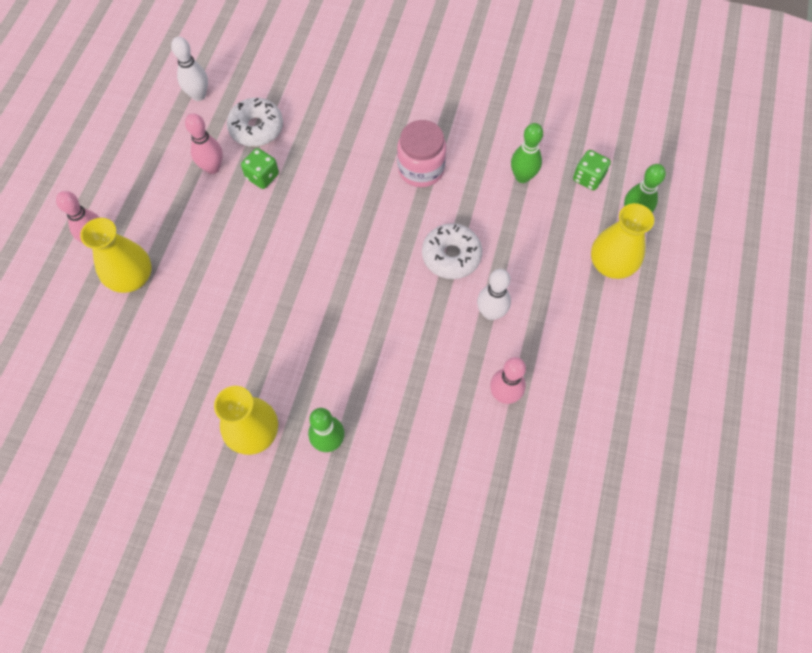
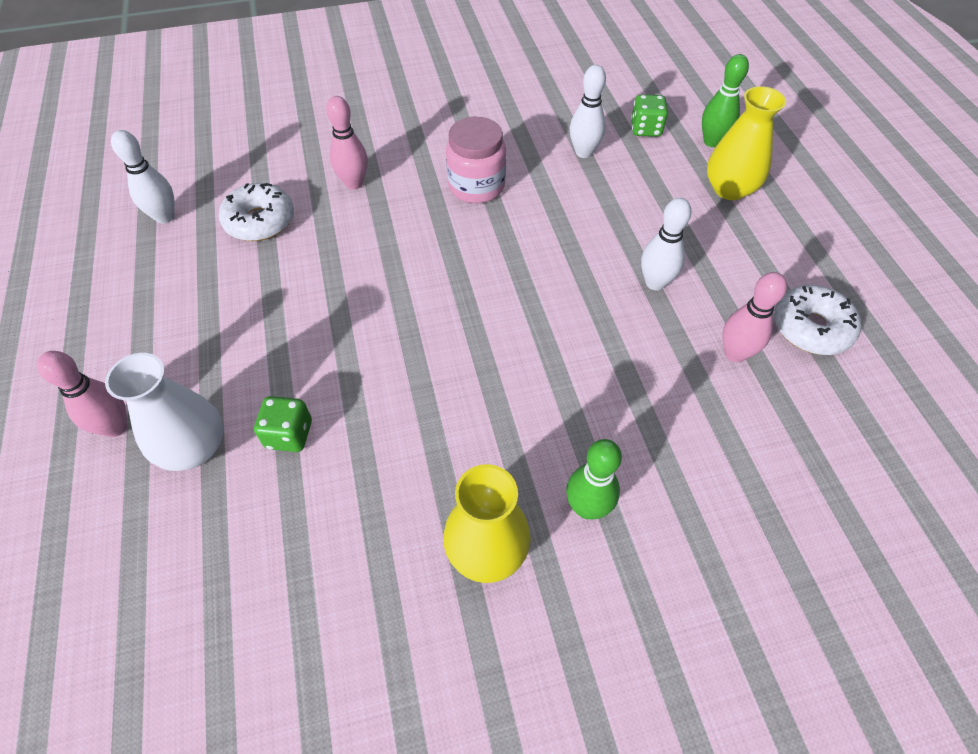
camera: 30 degrees left, 10 degrees down
(132, 277) = (194, 448): yellow vase -> white vase
(212, 168) = (230, 280): pink bowling pin -> pink bowling pin (354, 183)
(262, 176) = (299, 264): green dice -> green dice (289, 434)
(451, 256) = (571, 249): white donut -> white donut (811, 328)
(522, 177) = (584, 152): green bowling pin -> white bowling pin

